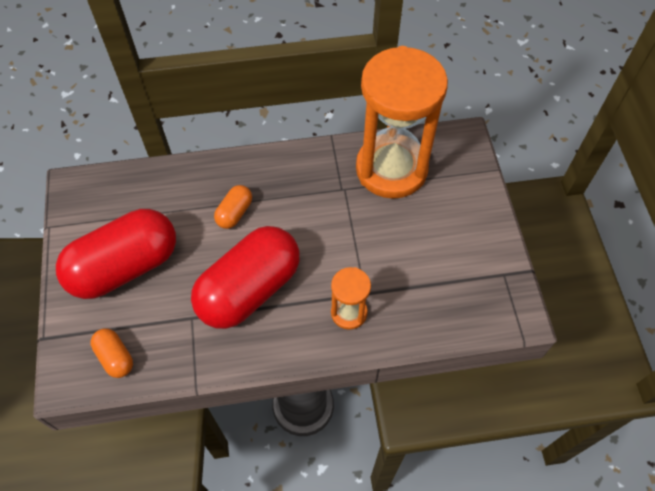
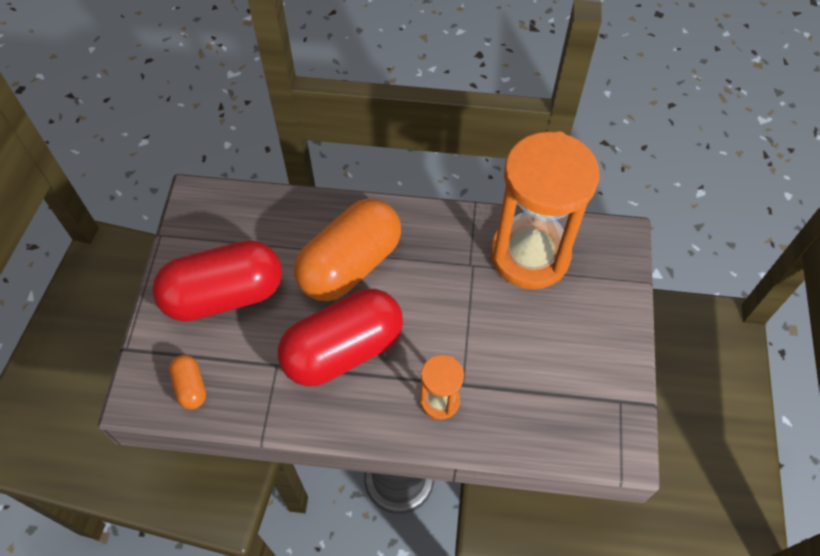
camera: 15 degrees right, 0 degrees up
(234, 213) = (350, 264): orange capsule -> orange capsule, size x2.30

